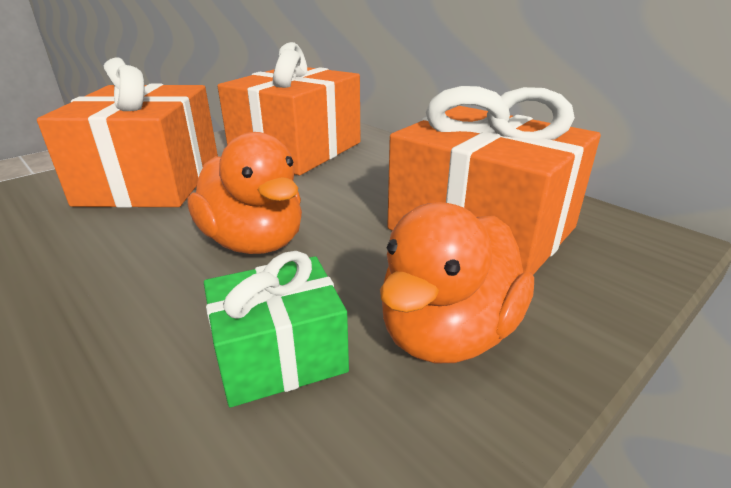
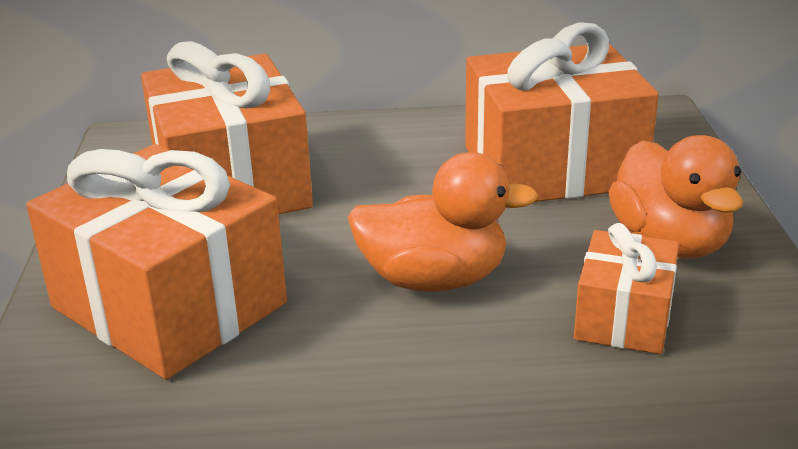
camera: 50 degrees left, 0 degrees up
(280, 355) = (624, 317): green gift -> orange gift

